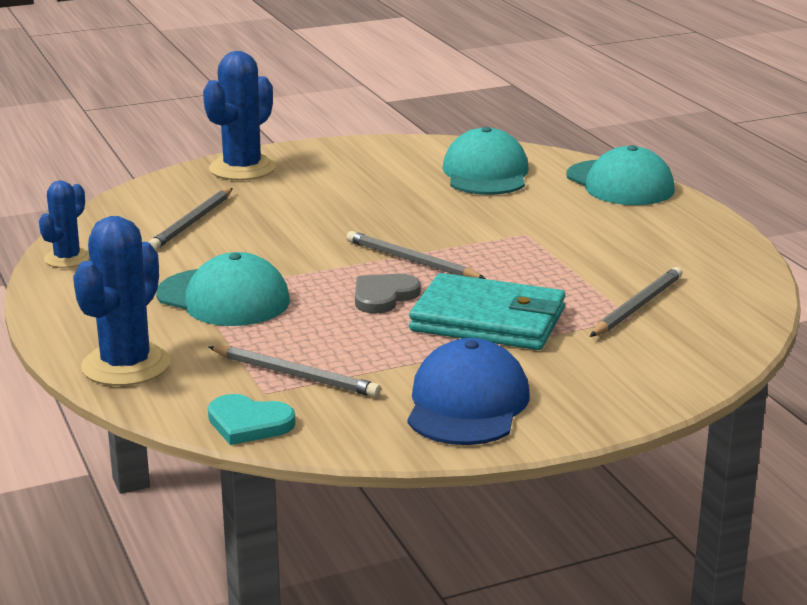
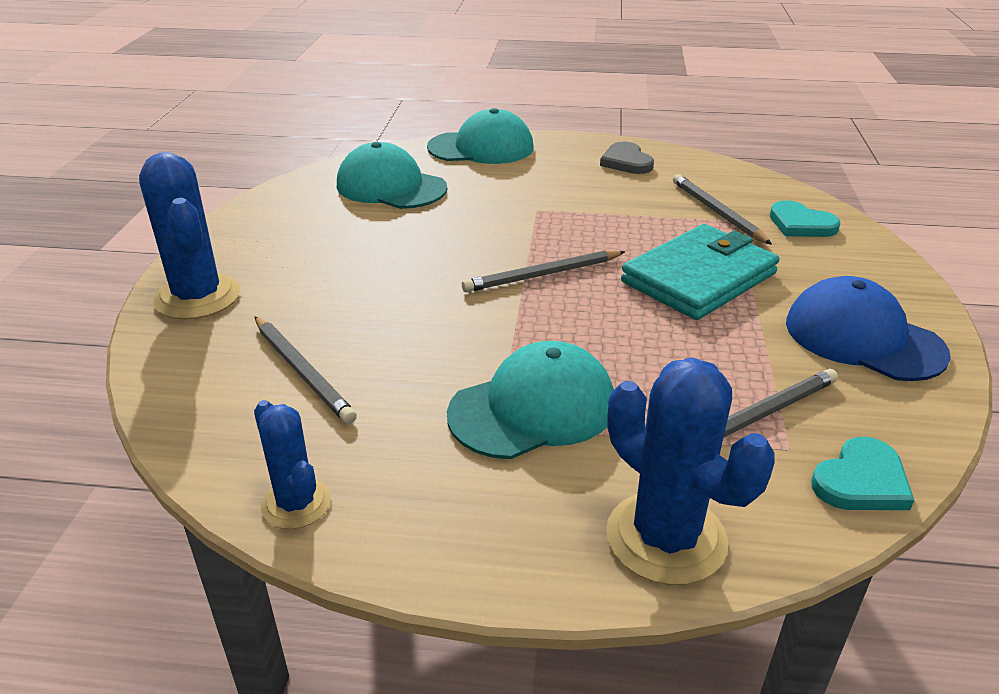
camera: 60 degrees left, 10 degrees up
(383, 296) = (609, 312): grey heart -> grey heart (626, 162)
(670, 349) = (800, 224): none -> turquoise heart

